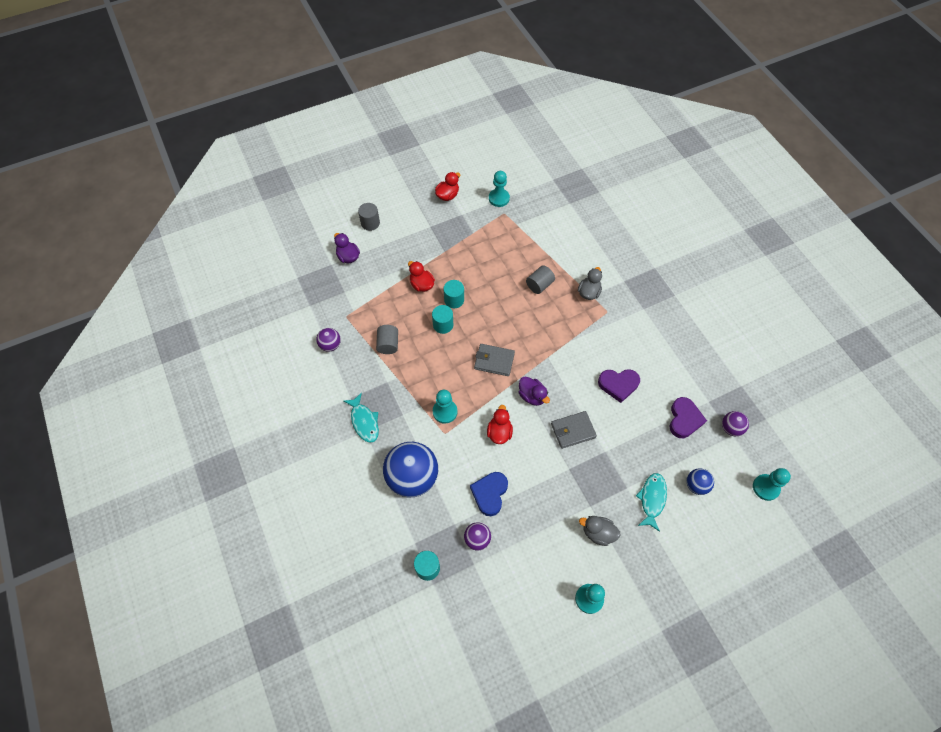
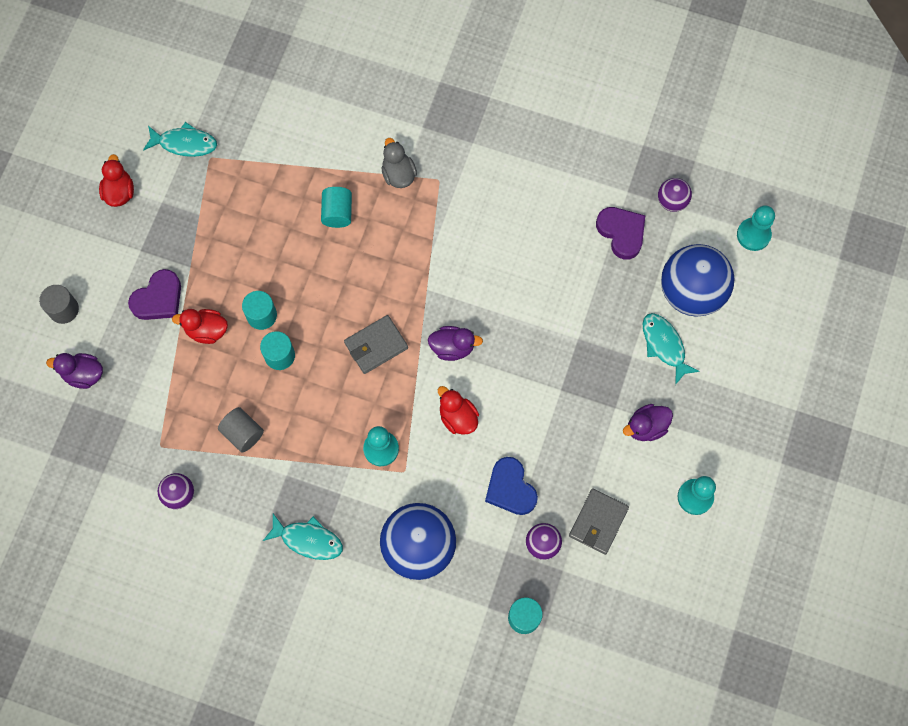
camera: 45 degrees left, 10 degrees up
(499, 198) = (184, 143): turquoise pawn -> turquoise fish
(539, 285) = (337, 213): grey cylinder -> turquoise cylinder
(573, 430) = (527, 346): grey wallet -> grey wallet (598, 522)
(598, 533) = (646, 427): grey duck -> purple duck
(618, 385) = (526, 254): purple heart -> purple heart (158, 299)
(696, 485) = (691, 292): blue ball -> blue ball, size x2.08

